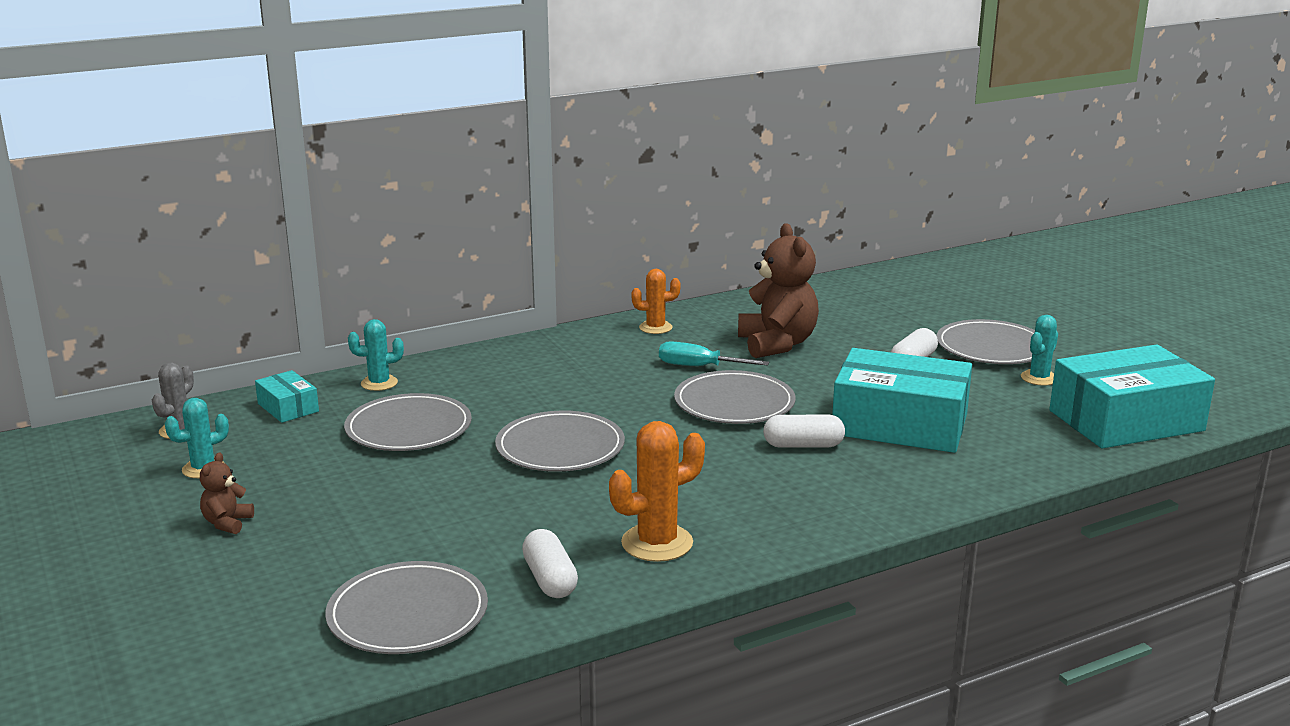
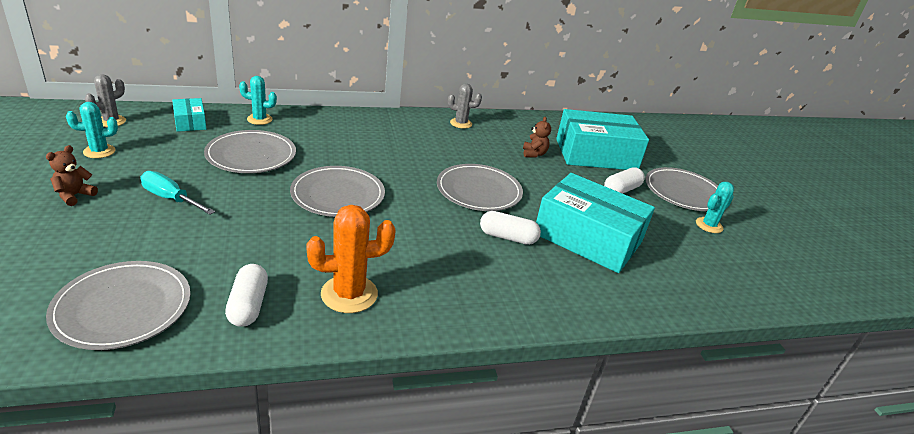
camera: 10 degrees right, 10 degrees up
(655, 328) = (461, 123): orange cactus -> grey cactus
(699, 367) = (472, 158): turquoise screwdriver -> turquoise screwdriver (171, 199)
(777, 344) = (534, 154): brown teddy bear -> brown teddy bear, size x0.46
(1126, 420) = (763, 279): turquoise box -> turquoise box (596, 154)

